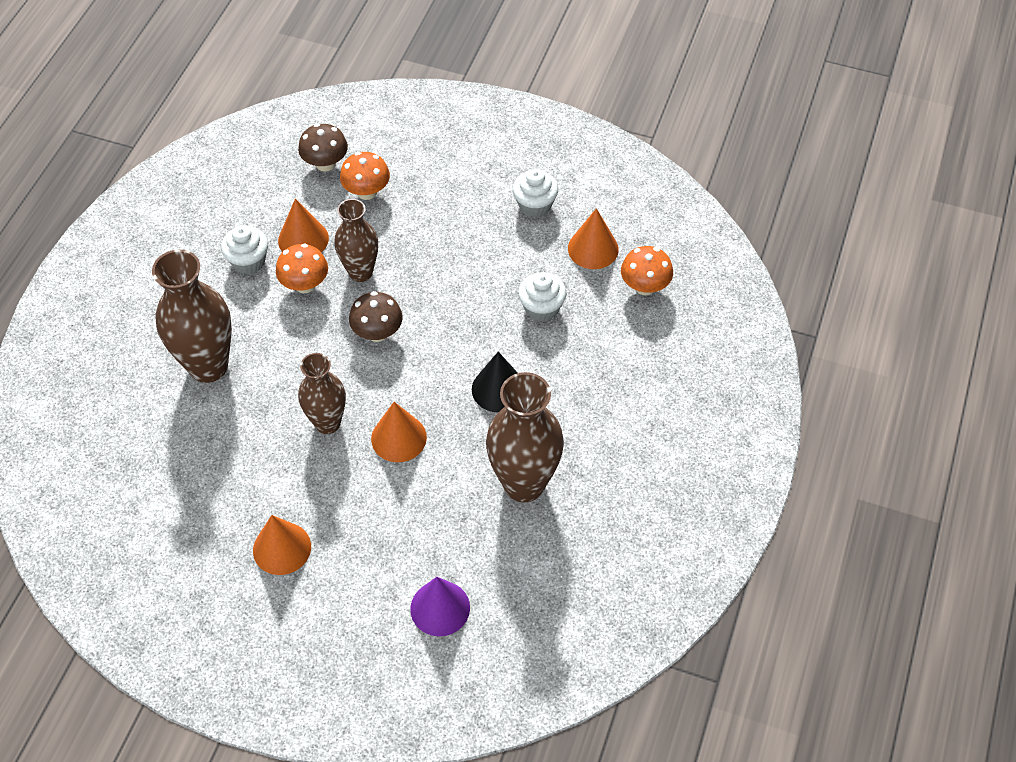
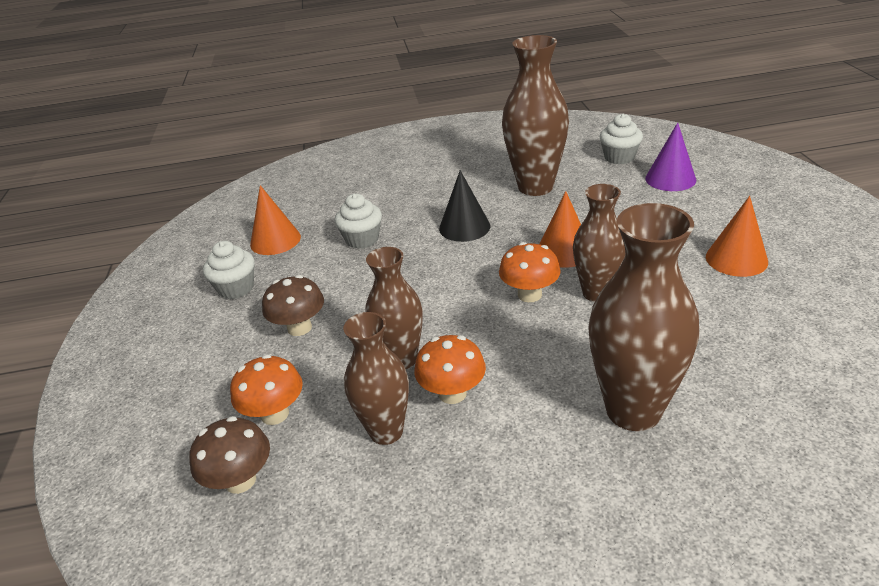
camera: 115 degrees left, 20 degrees down
(248, 261) = (458, 465): white cupcake -> white cupcake (619, 157)
(303, 239) = (386, 431): orange cone -> brown vase
(377, 333) = (468, 312): brown mushroom -> brown mushroom (299, 328)
(645, 286) = (303, 206): orange mushroom -> orange mushroom (529, 294)

